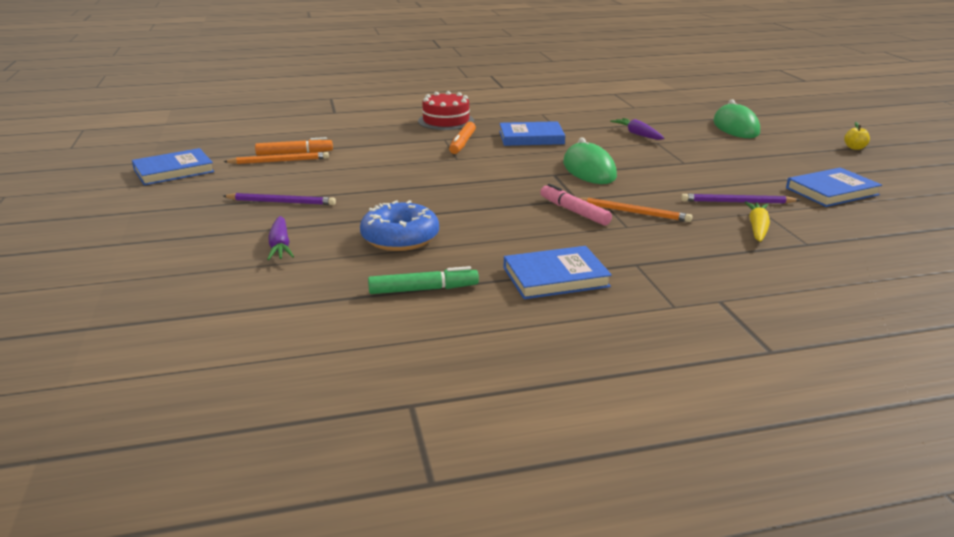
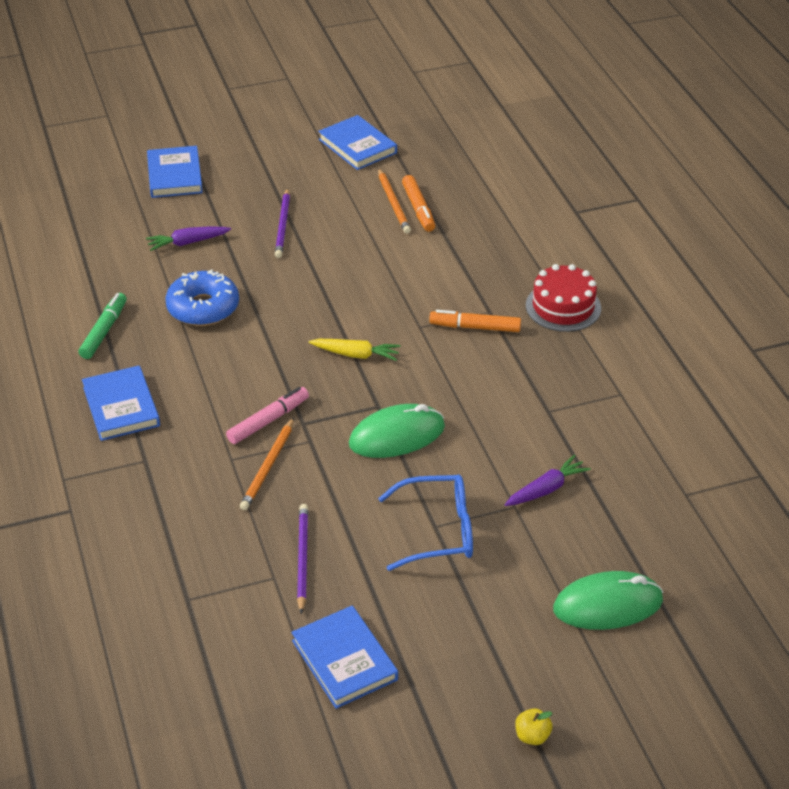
camera: 85 degrees right, 15 degrees up
(423, 289) = (104, 331): green marker -> green marker turned 150 degrees counterclockwise
(531, 138) = (510, 385): blue book -> blue book (174, 175)
(689, 162) = (438, 531): none -> blue glasses
(757, 228) = (228, 564): yellow carrot -> yellow carrot (356, 354)

